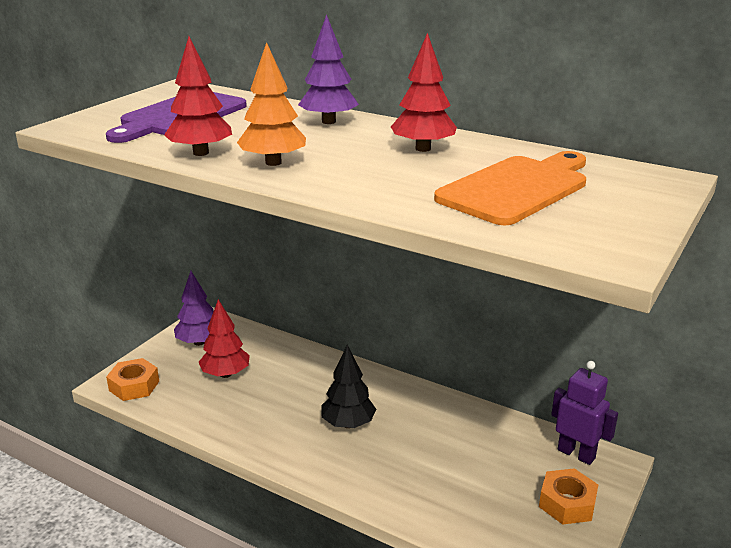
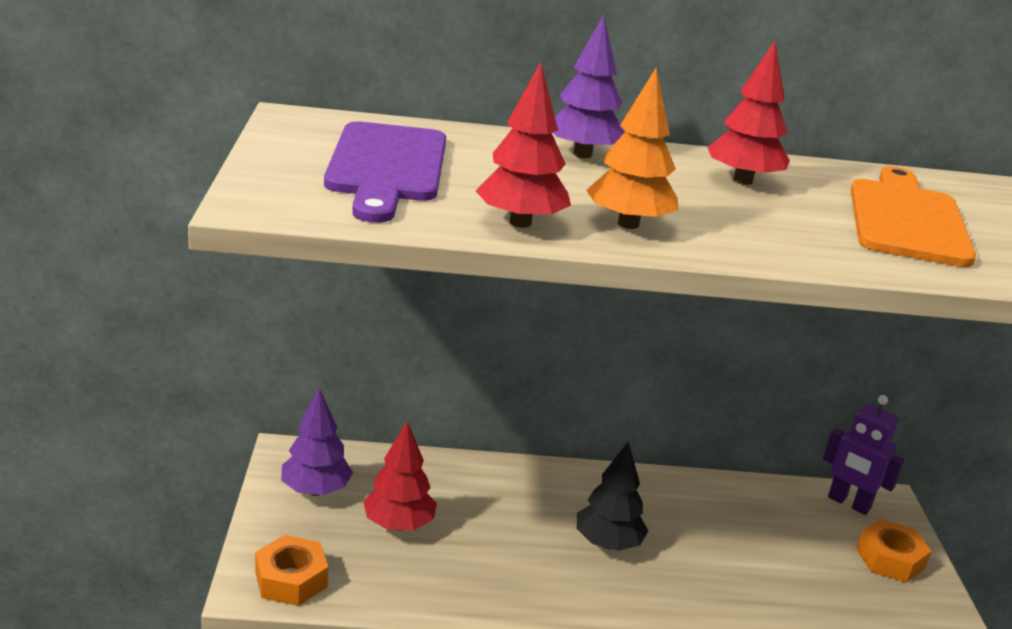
camera: 35 degrees left, 0 degrees up
(576, 454) = (848, 503): purple robot -> purple robot turned 150 degrees counterclockwise

